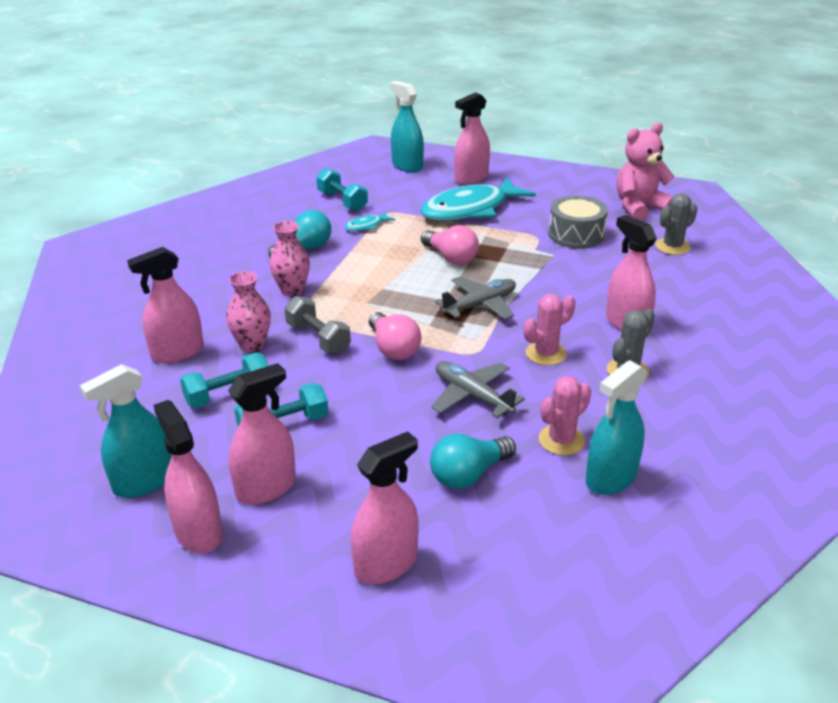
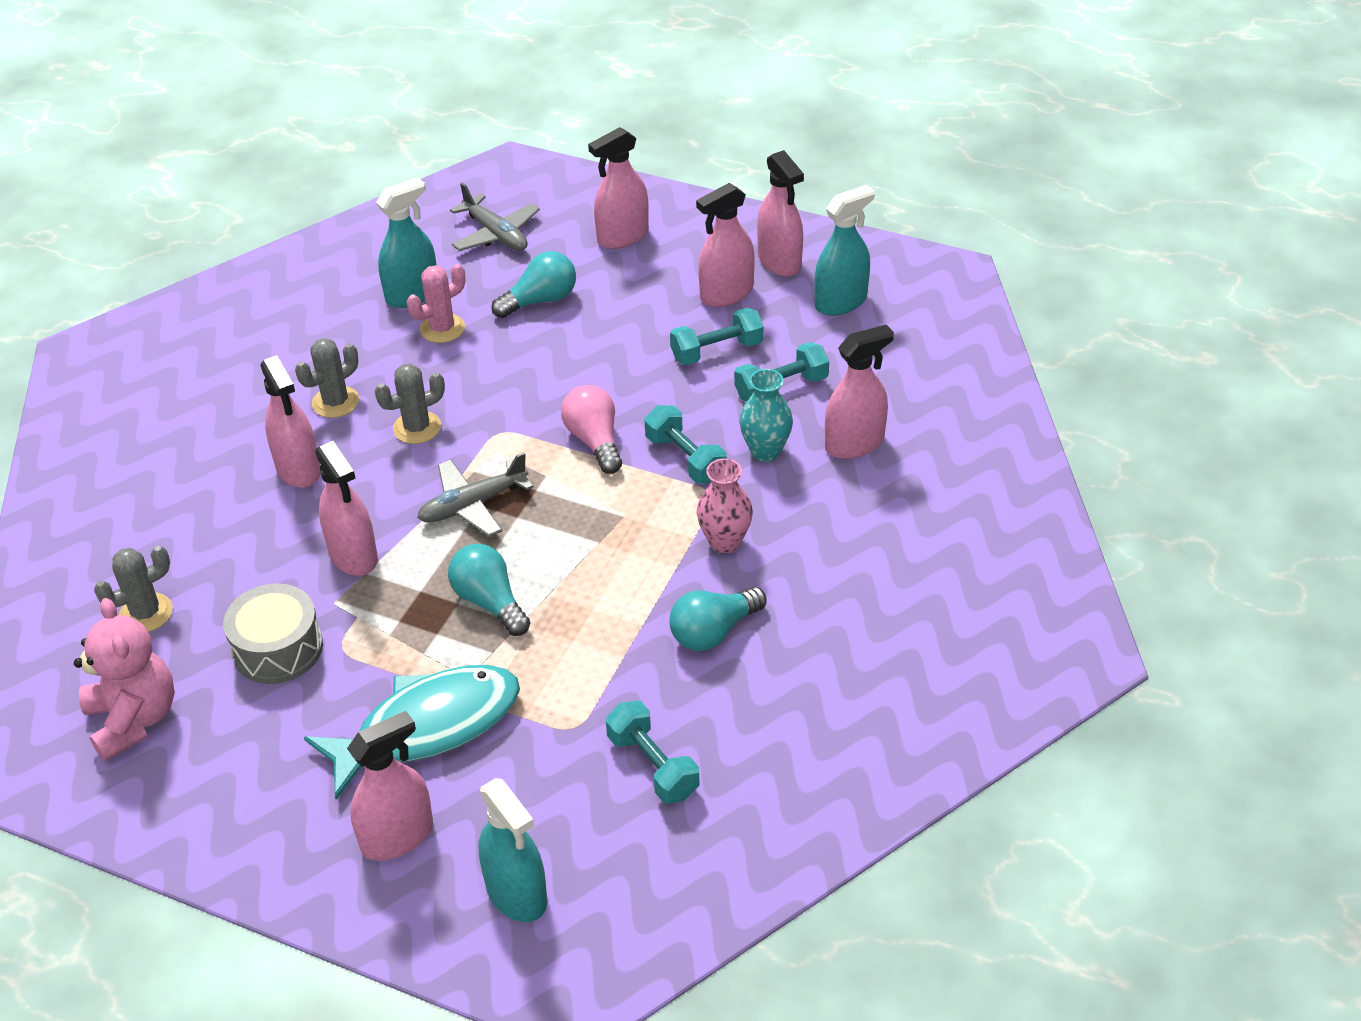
camera: 175 degrees left, 10 degrees up
(252, 345) = (765, 451): pink vase -> turquoise vase
(318, 338) = (685, 459): grey dumbbell -> turquoise dumbbell
(366, 226) = (613, 688): turquoise fish -> none
(451, 257) = (489, 602): pink light bulb -> turquoise light bulb
(472, 396) = (516, 377): grey plane -> grey plane (496, 234)
(546, 353) = (417, 428): pink cactus -> grey cactus
(554, 276) = (353, 555): none -> pink spray bottle
(639, 208) = (134, 719): pink teddy bear -> pink teddy bear turned 90 degrees counterclockwise

